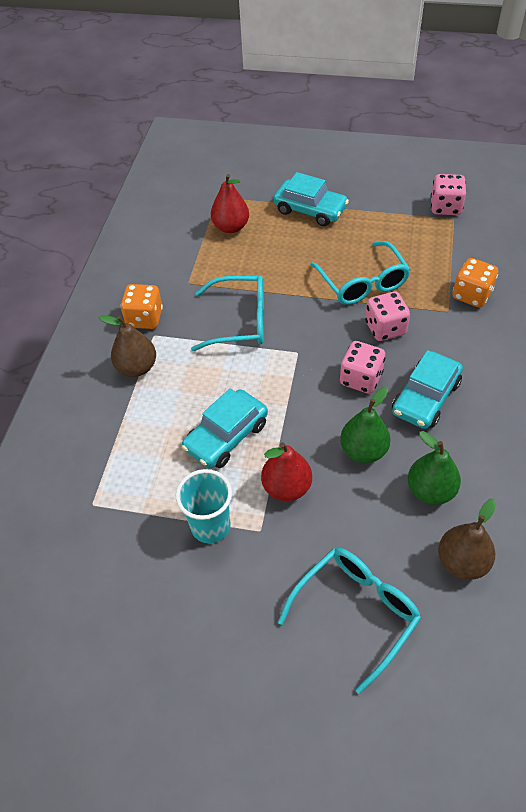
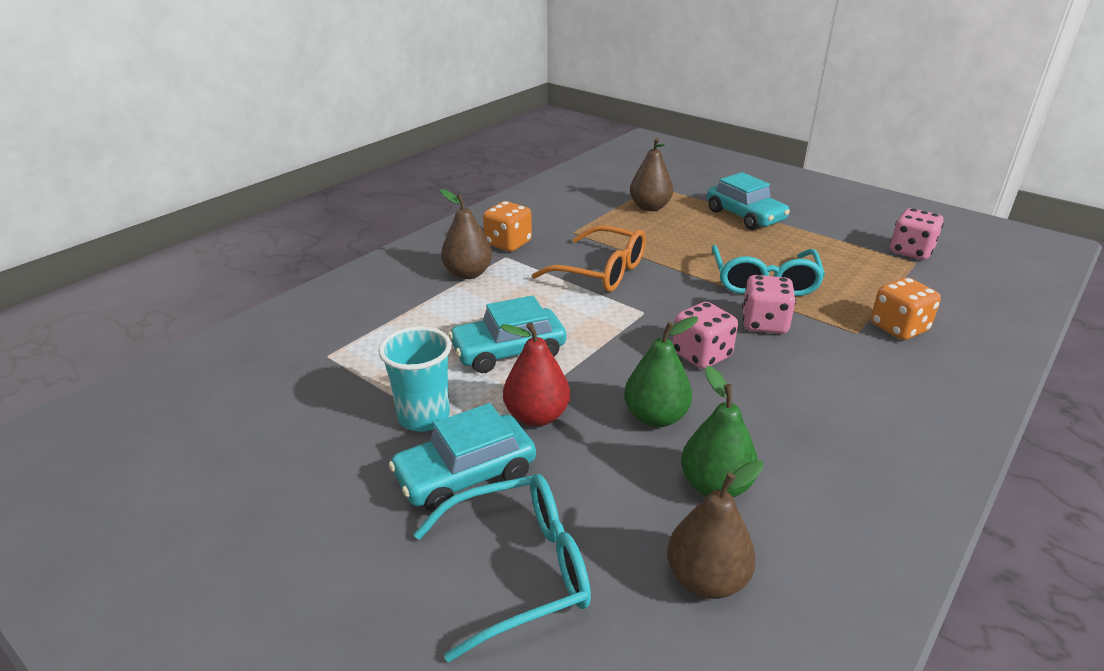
camera: 25 degrees right, 20 degrees down
(231, 227) = (650, 207): red pear -> brown pear
(240, 321) = (601, 272): turquoise glasses -> orange glasses
(425, 398) = (772, 397): turquoise car -> turquoise car (465, 475)

